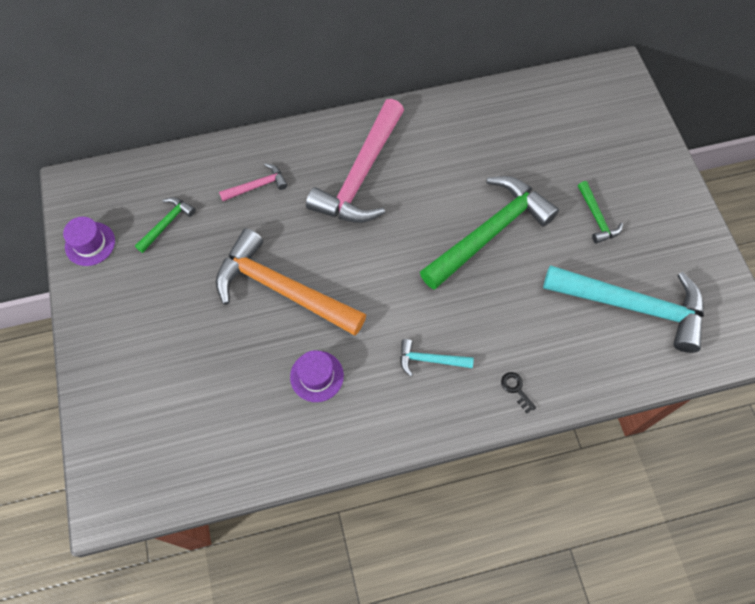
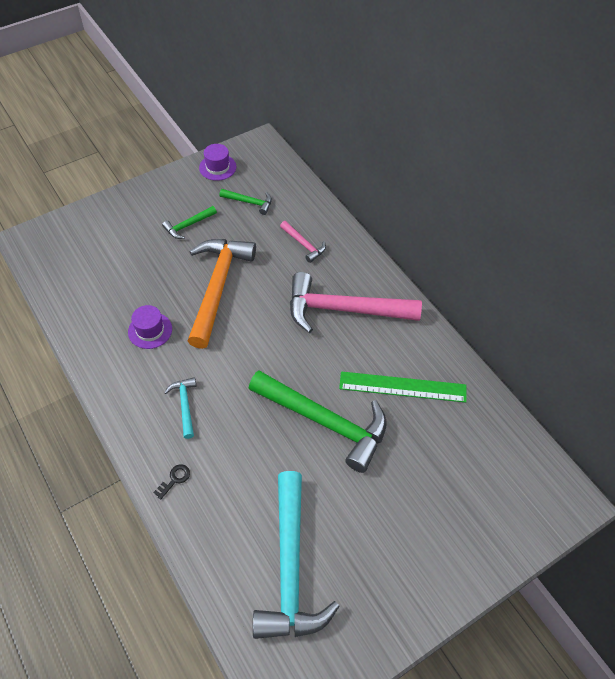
camera: 70 degrees right, 10 degrees down
(470, 154) = (402, 387): none -> green ruler
(596, 217) = (378, 514): green hammer -> green hammer (188, 225)

